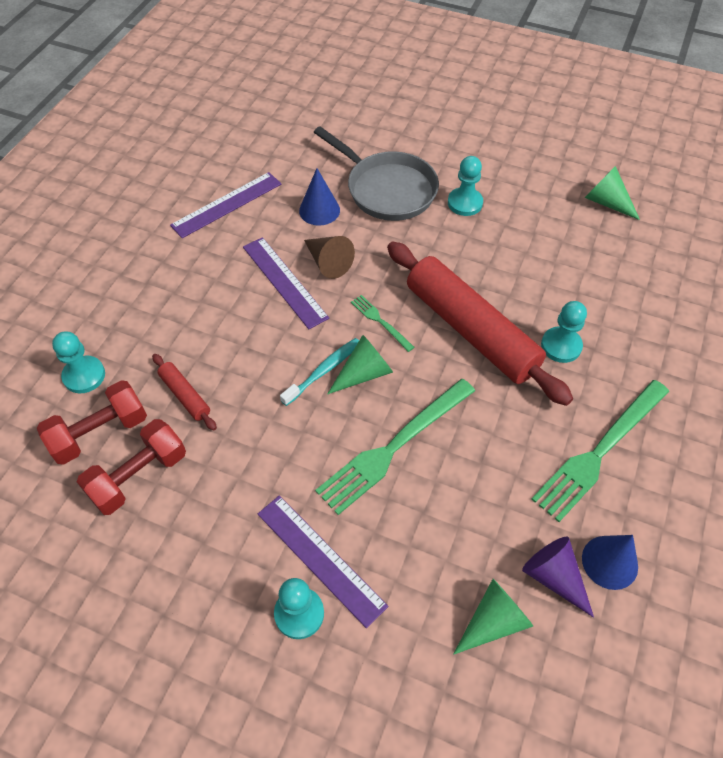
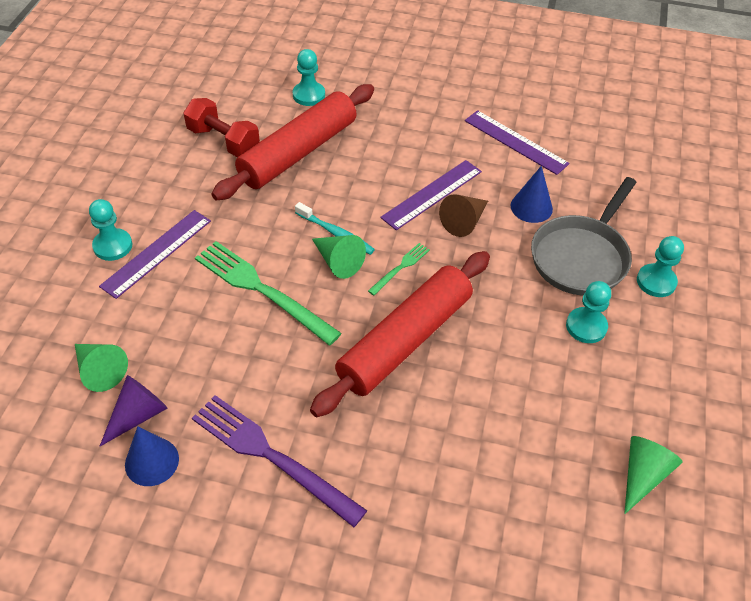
camera: 80 degrees right, 5 degrees down
(99, 433) = (259, 113): red dumbbell -> none
(185, 395) = (298, 152): red rolling pin -> red rolling pin, size x2.36
(561, 346) = (400, 422): turquoise pawn -> turquoise pawn (656, 282)
(599, 451) = (272, 456): green fork -> purple fork

